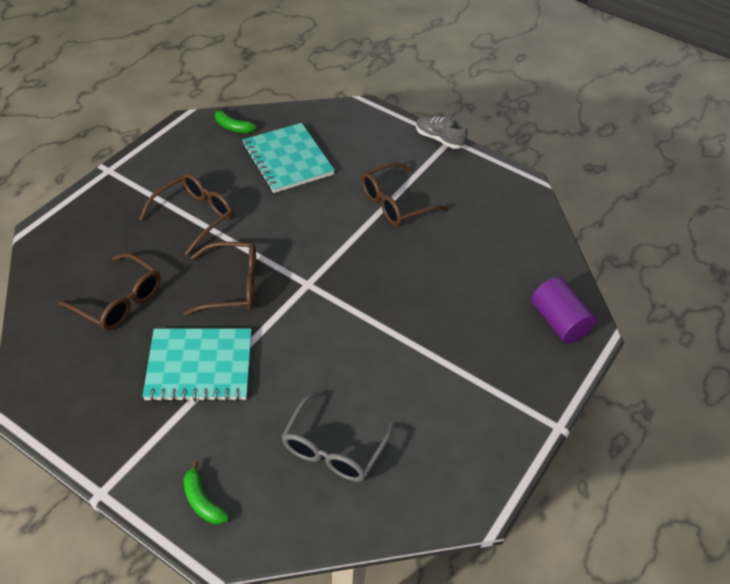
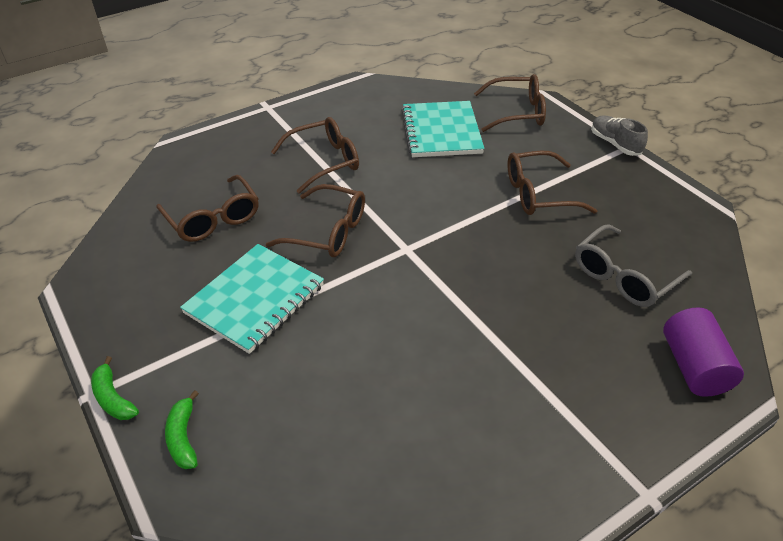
camera: 25 degrees right, 5 degrees down
(199, 366) = (255, 299): turquoise notebook -> turquoise notebook turned 75 degrees counterclockwise
(232, 127) = (401, 94): green banana -> green banana (113, 398)
(333, 448) = (352, 428): grey glasses -> grey glasses (623, 277)
(346, 124) = (517, 112): none -> brown glasses

